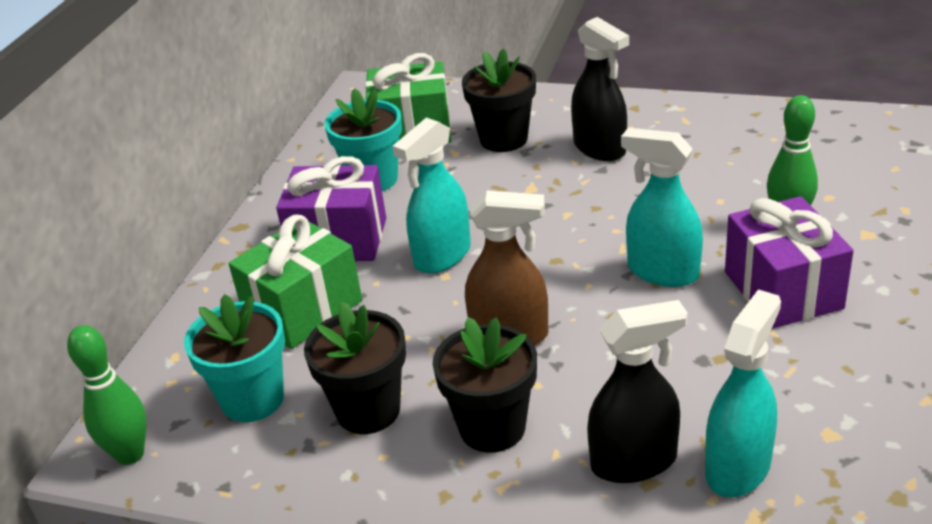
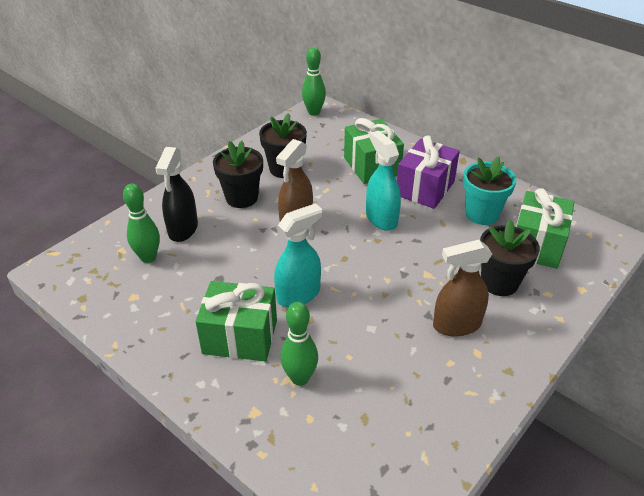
camera: 110 degrees right, 5 degrees up
(253, 399) = (319, 143): turquoise flower pot -> none
(600, 148) = (456, 325): black spray bottle -> brown spray bottle
(738, 467) = (148, 257): turquoise spray bottle -> green bowling pin
(783, 290) = (240, 337): purple gift -> green gift

